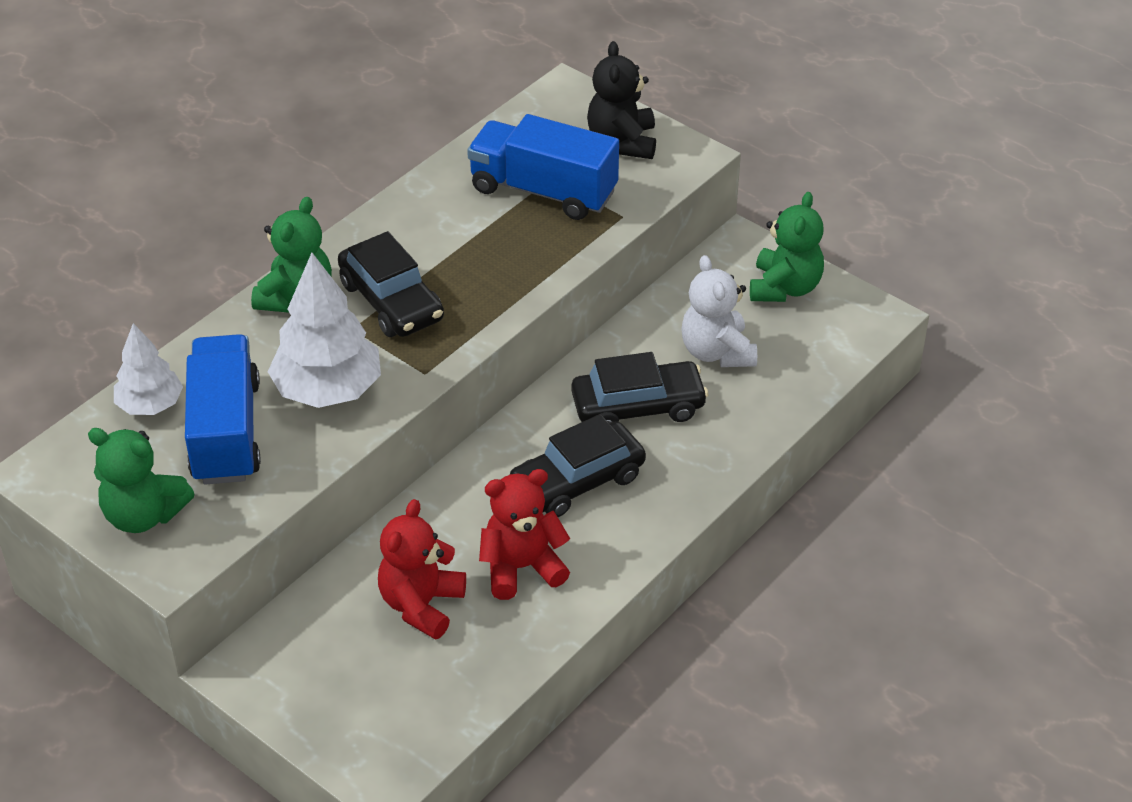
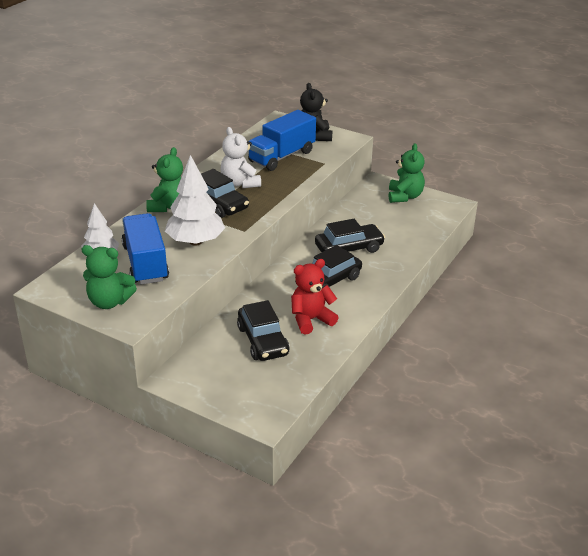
camera: 10 degrees left, 10 degrees down
(421, 605) = (263, 341): red teddy bear -> black car
(543, 191) = (282, 156): blue truck -> blue truck turned 60 degrees counterclockwise
(717, 352) = (380, 224): white teddy bear -> white teddy bear (240, 183)

